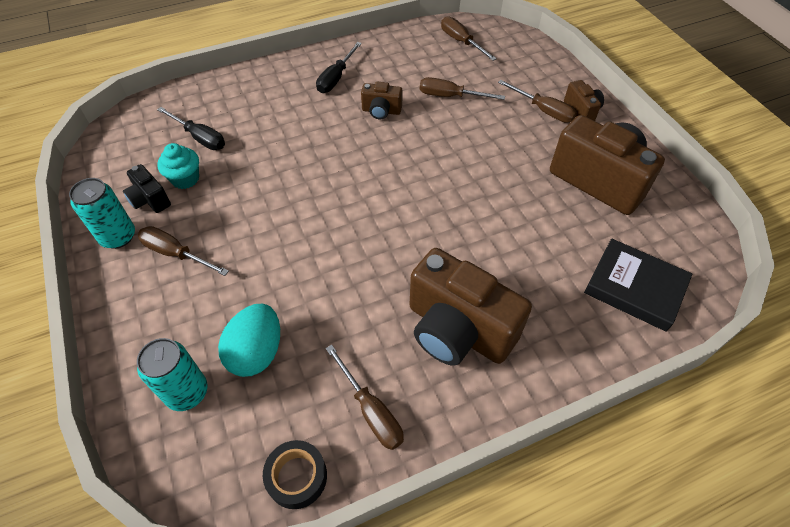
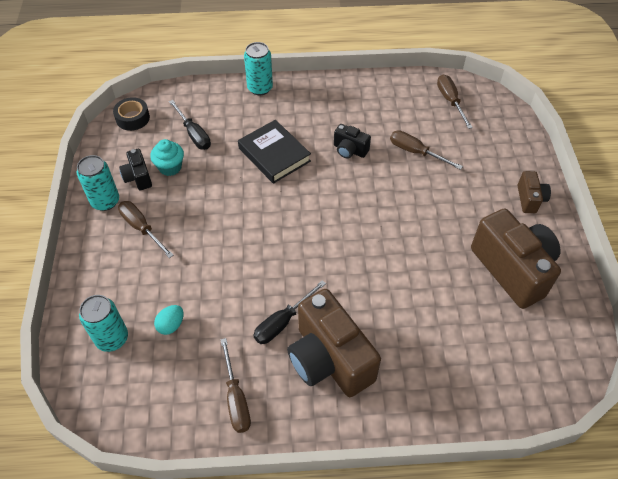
camera: 20 degrees right, 0 degrees up
(256, 352) = (171, 325): turquoise egg -> turquoise egg, size x0.56
(257, 74) = (260, 88): none -> turquoise can
(297, 477) = (164, 427): black tape -> black tape (133, 118)
(336, 78) = (324, 108): black screwdriver -> black screwdriver (282, 322)
(381, 111) = (349, 150): brown camera -> black camera
(543, 110) = (494, 188): brown screwdriver -> none
(634, 288) = (494, 374): black book -> black book (274, 154)

